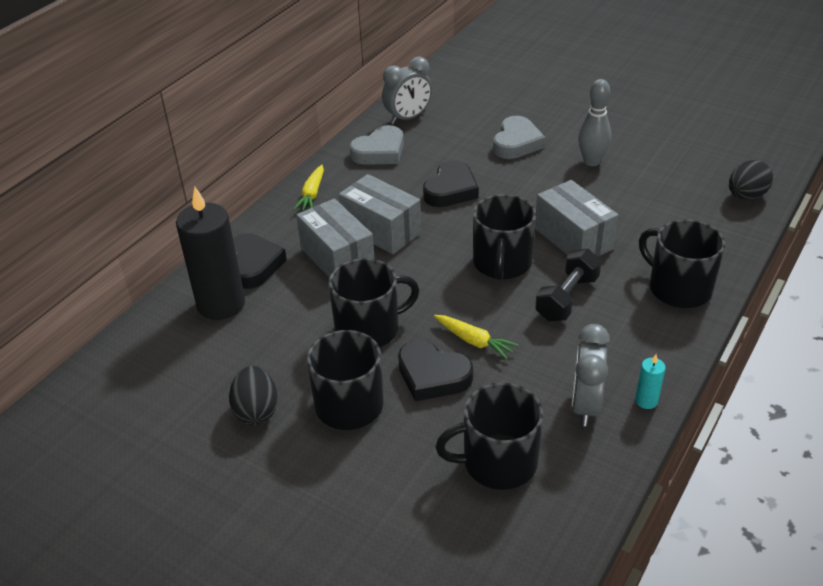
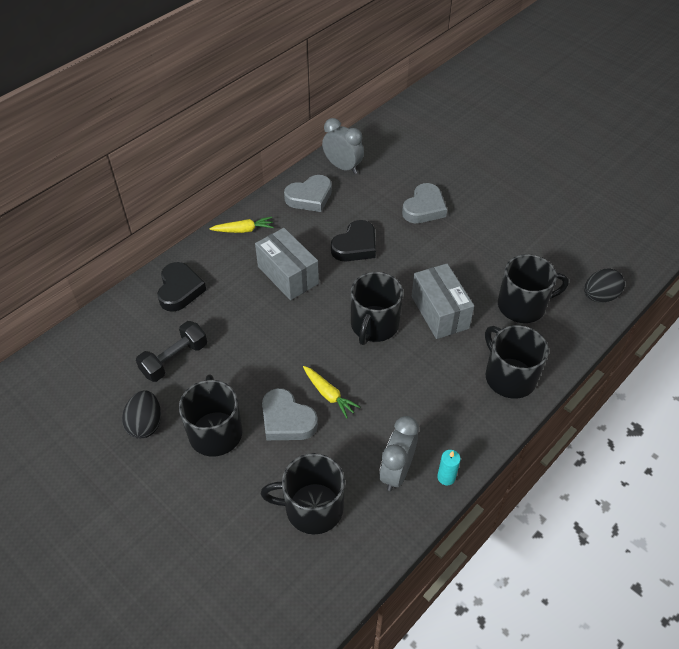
camera: 10 degrees right, 10 degrees up
(221, 304) = (145, 322): black candle -> none
(312, 194) = (243, 230): yellow carrot -> yellow carrot turned 120 degrees counterclockwise
(337, 258) = (246, 295): grey box -> none
(369, 328) = (251, 366): black mug -> black mug (523, 305)
(408, 118) = (343, 167): grey clock -> grey clock turned 120 degrees counterclockwise
(432, 376) = (287, 420): black heart -> grey heart
(567, 298) = (415, 369): black dumbbell -> black dumbbell (174, 359)
(591, 161) = (480, 238): grey bowling pin -> none

